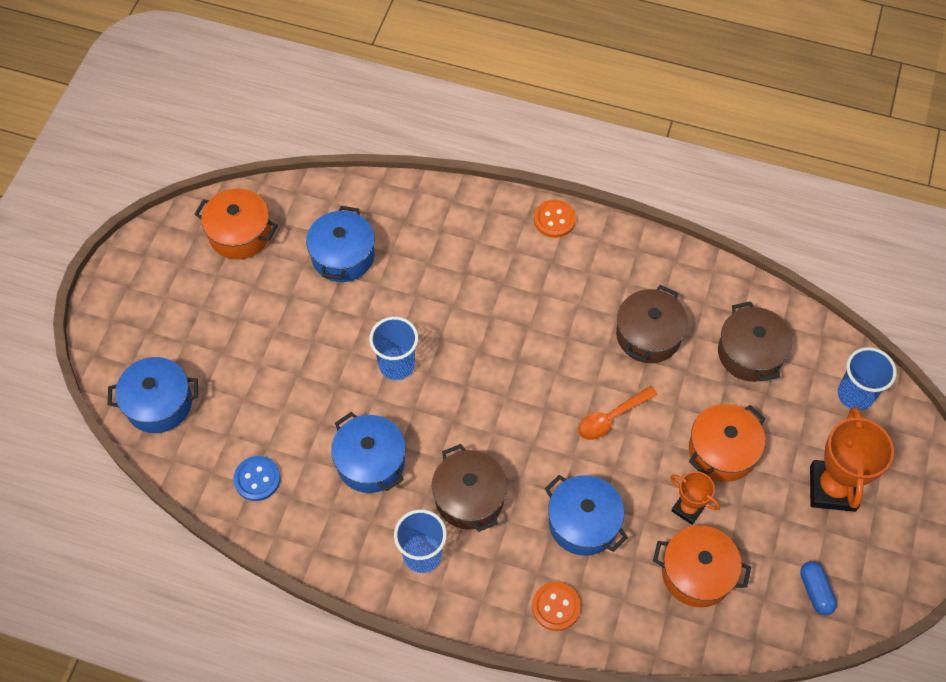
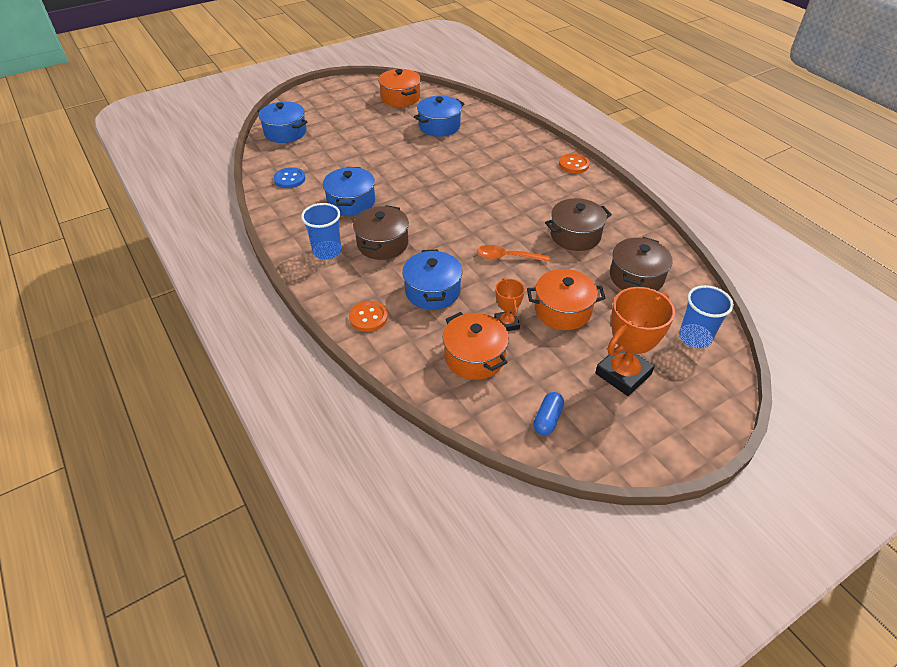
camera: 40 degrees right, 15 degrees down
(397, 364) = (414, 175): blue cup -> none

